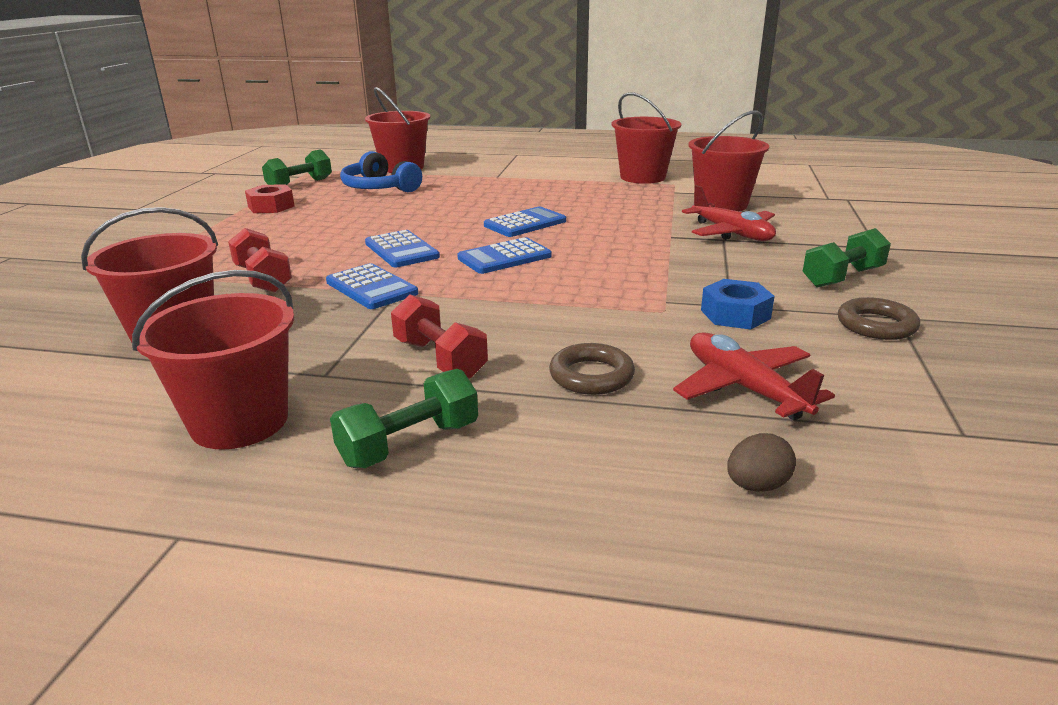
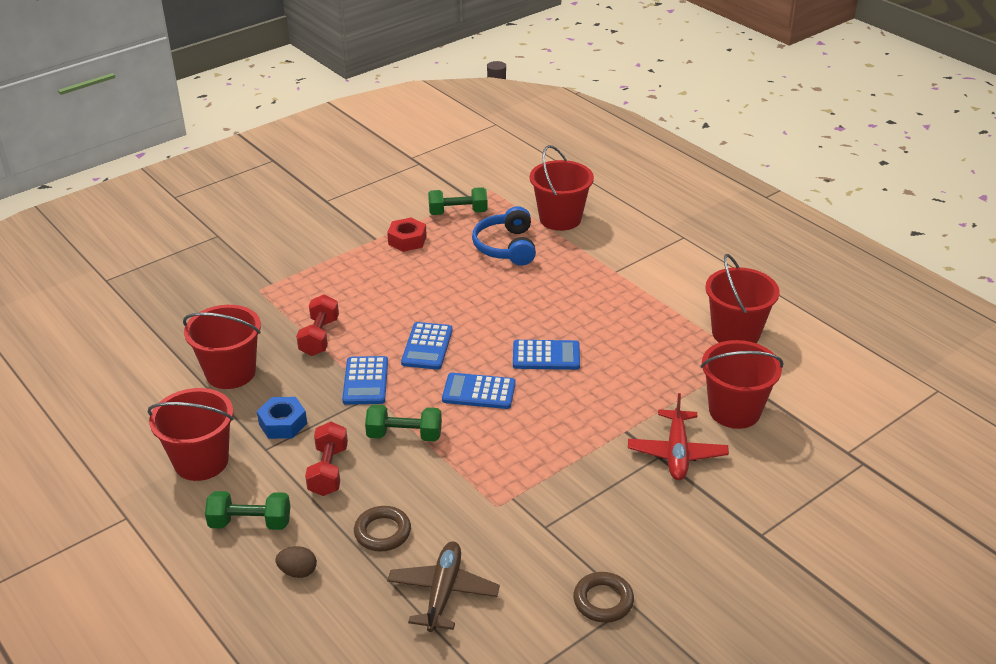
camera: 40 degrees right, 10 degrees up
(735, 314) = (534, 536): blue nut -> blue nut (283, 424)
(744, 388) = (443, 592): red plane -> brown plane
(757, 485) = (354, 648): brown egg -> brown egg (298, 572)
(842, 277) = (667, 548): green dumbbell -> green dumbbell (404, 435)

